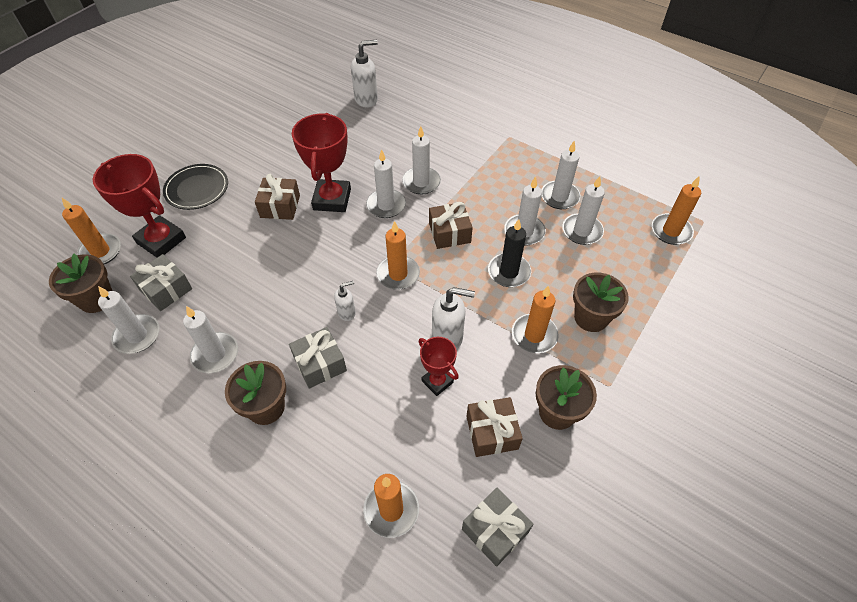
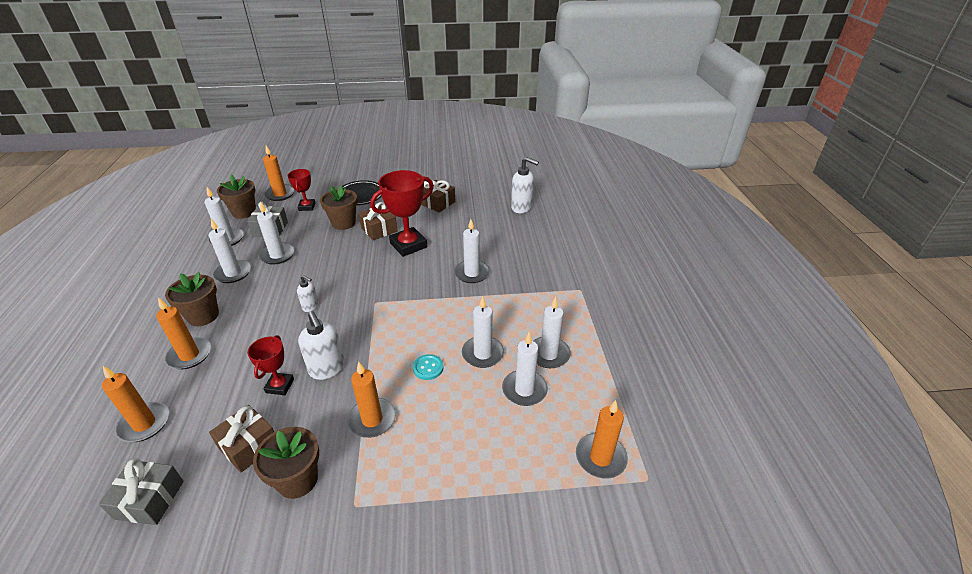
camera: 50 degrees right, 15 degrees down
(161, 240) = (307, 207): red trophy -> red trophy, size x0.56
(320, 364) = (255, 319): grey gift -> none
(386, 205) = (429, 270): white candle -> white candle (277, 255)
(398, 274) = (368, 310): orange candle -> orange candle (189, 355)
(449, 233) = (436, 314): brown gift -> brown gift (437, 203)
(509, 272) = (428, 368): black candle -> turquoise button
(591, 317) = (425, 449): brown flower pot -> brown flower pot (343, 223)

